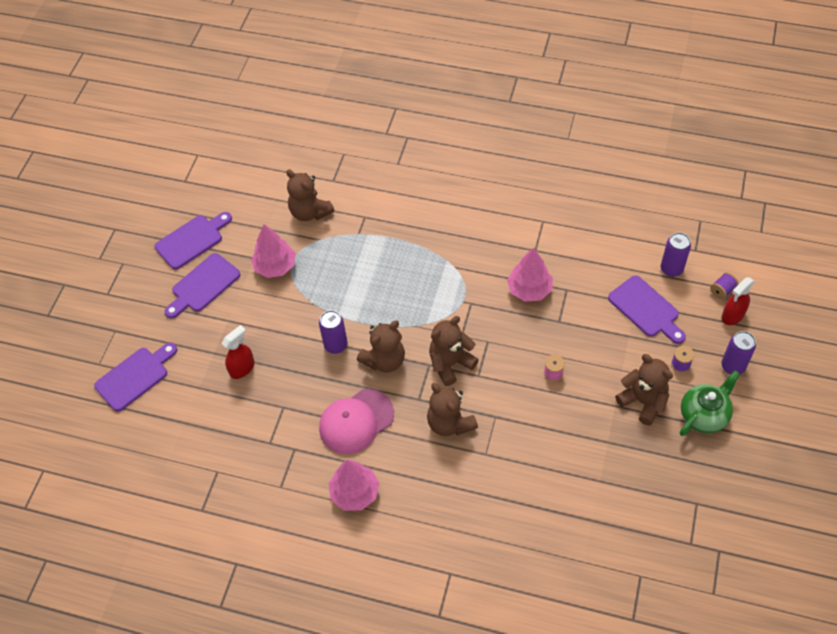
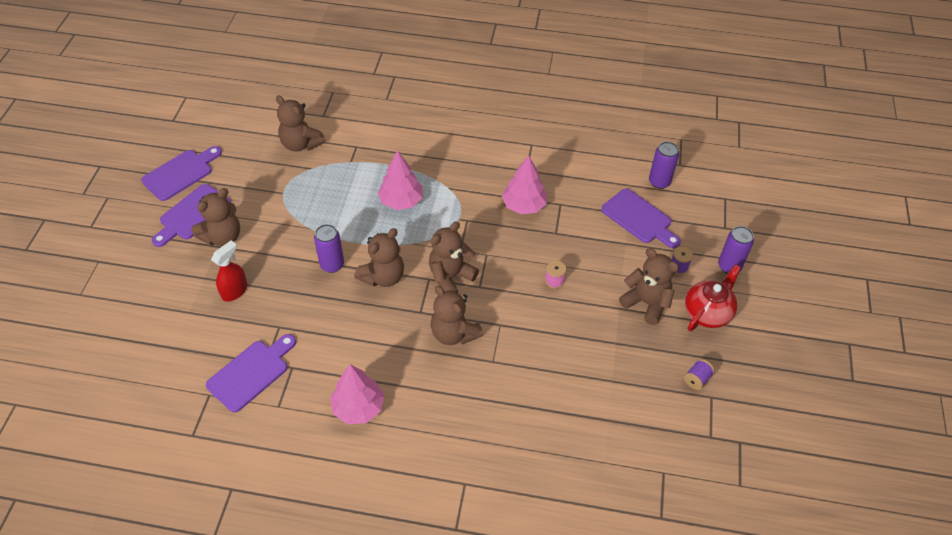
camera: 10 degrees left, 5 degrees down
(135, 376) = (119, 305): purple cutting board -> purple cutting board (251, 373)
(232, 310) = (223, 237): none -> brown teddy bear
(275, 266) = (267, 194): pink tree -> pink tree (401, 201)
(356, 421) = (356, 336): pink cap -> none
(704, 415) = (707, 312): green teapot -> red teapot
(722, 290) = (710, 199): purple spool -> purple spool (696, 379)
(732, 316) = (722, 221): red spray bottle -> none

